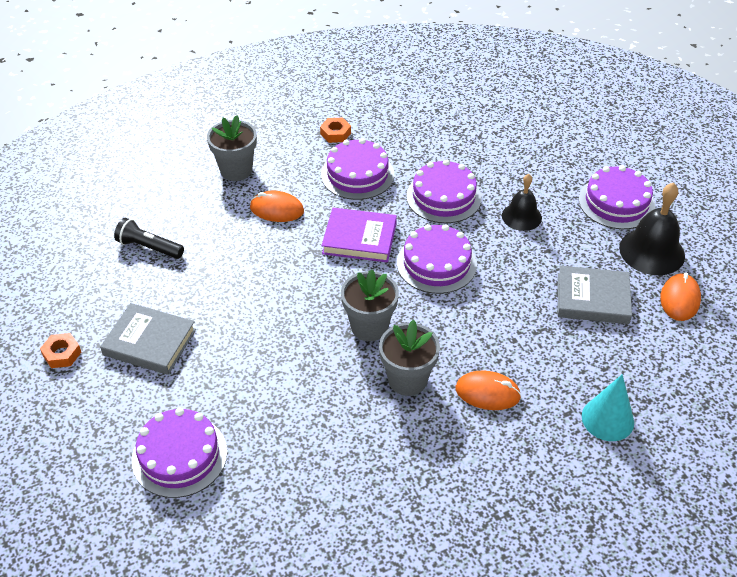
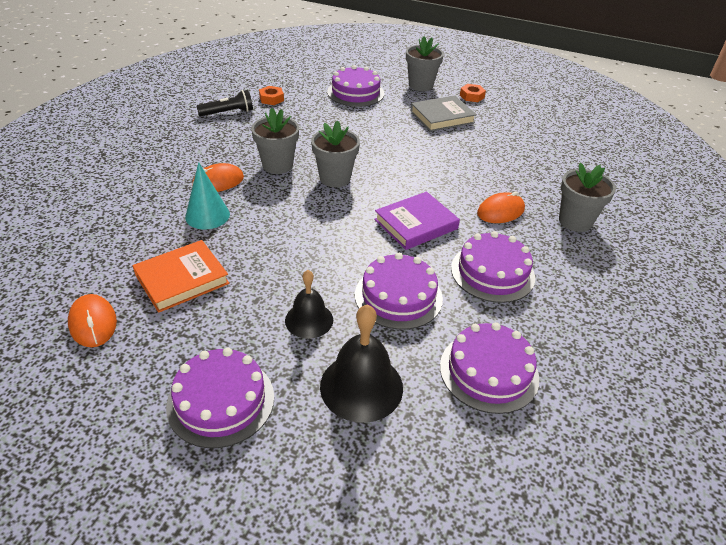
camera: 135 degrees right, 5 degrees down
(83, 415) = (420, 85): none -> grey flower pot
(149, 247) = (527, 151): black flashlight -> black flashlight (228, 113)
(335, 133) = (570, 300): orange nut -> orange nut (271, 99)
(436, 263) = (338, 238): purple cake -> purple cake (489, 371)
(592, 299) = (182, 279): grey book -> orange book
(607, 419) = (119, 205): turquoise cone -> turquoise cone (207, 215)
(652, 251) = (146, 360): black bell -> black bell (361, 386)

